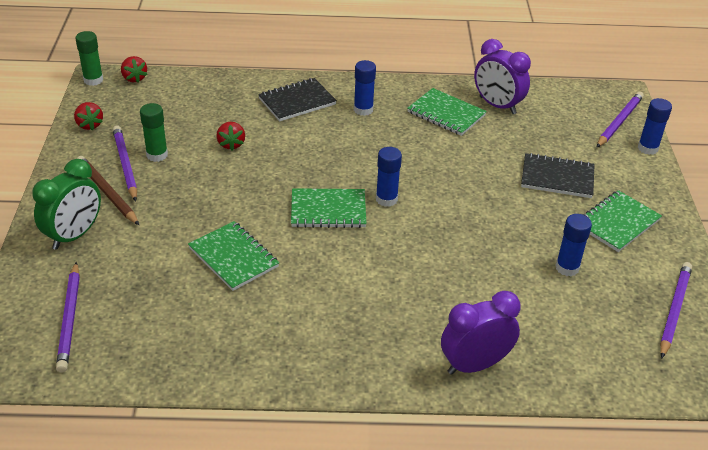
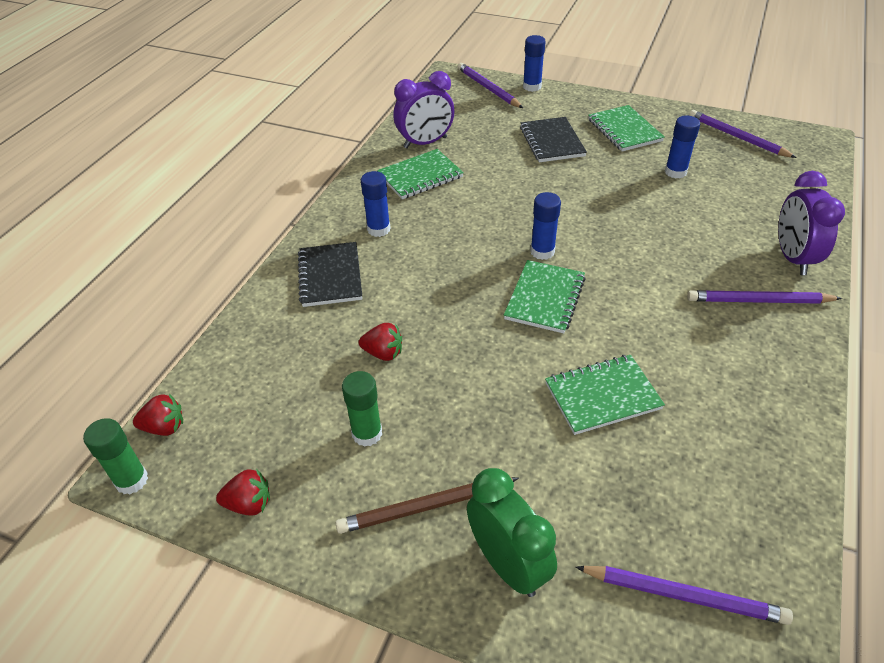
camera: 65 degrees left, 5 degrees up
(125, 165) = (371, 474): purple pencil -> purple pencil (759, 301)
(557, 178) = (552, 142): black notebook -> black notebook turned 45 degrees counterclockwise

